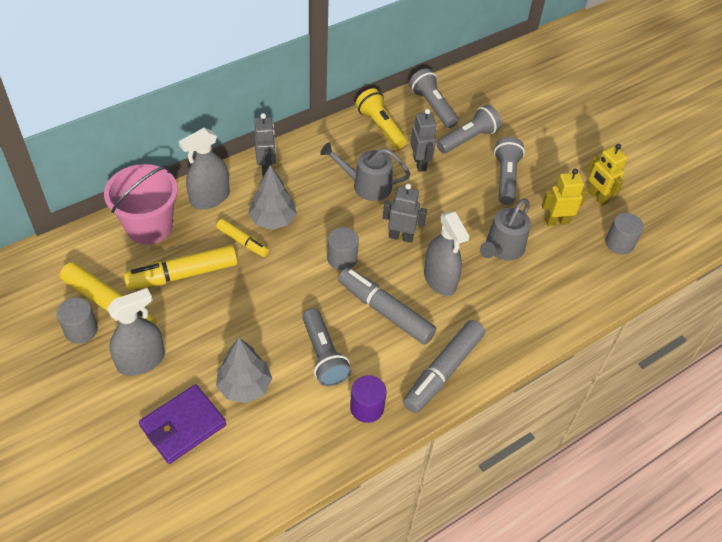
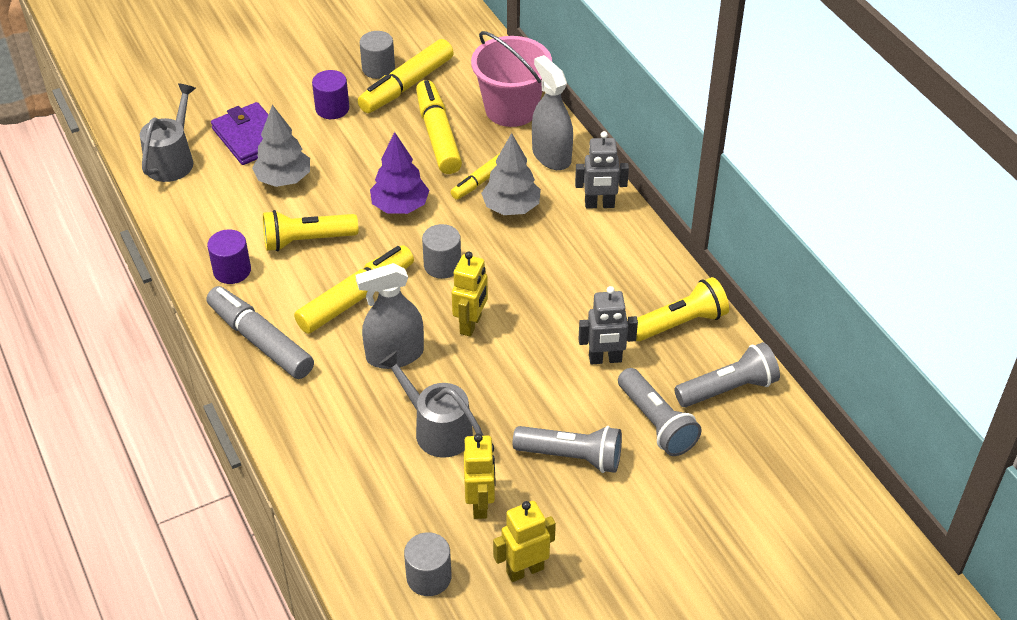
camera: 100 degrees right, 5 degrees down
(141, 361) = (332, 108): grey spray bottle -> purple cylinder
(276, 293) = (400, 206): none -> purple tree
(323, 355) = (307, 241): grey flashlight -> yellow flashlight
(366, 185) = (565, 298): grey watering can -> grey watering can (172, 160)
(385, 311) = (356, 298): grey marker -> yellow marker
(401, 237) = (471, 324): grey robot -> yellow robot

